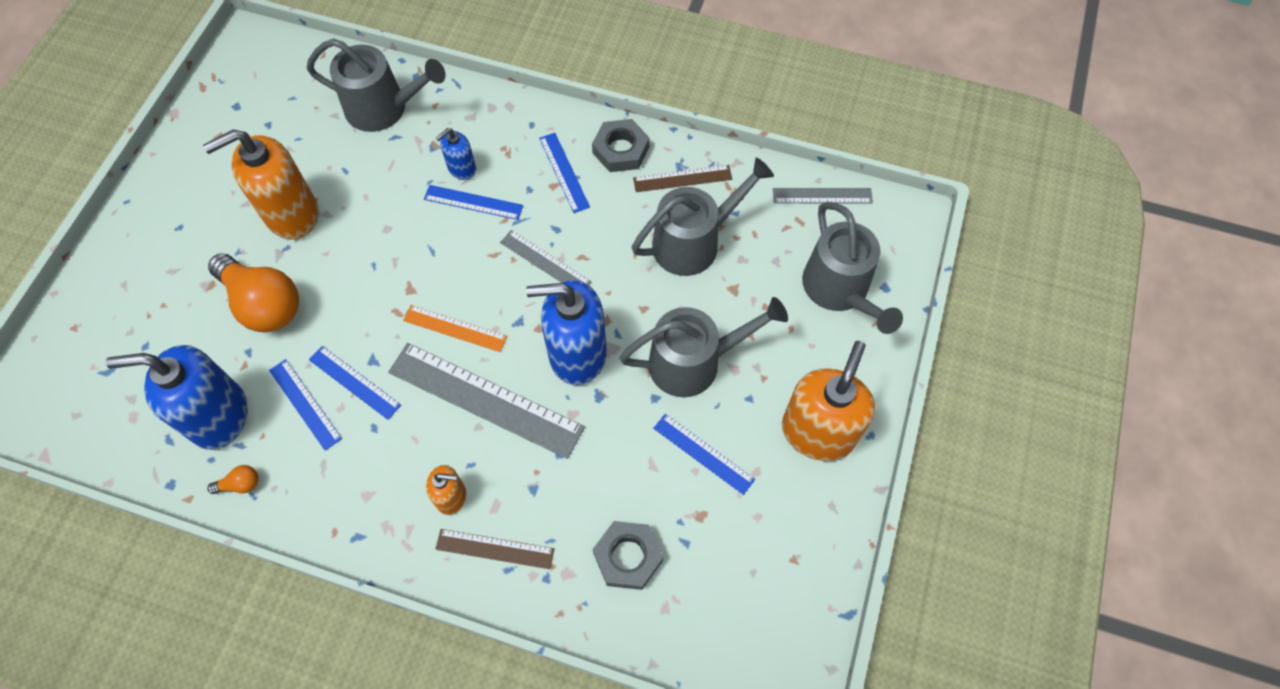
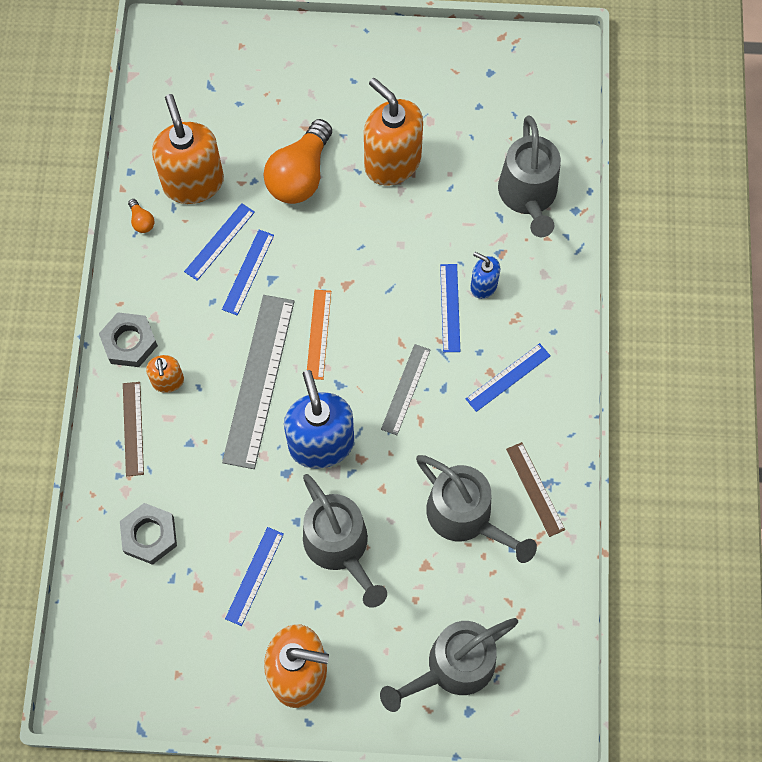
camera: 75 degrees right, 5 degrees up
(218, 416) = (193, 182): blue soap dispenser -> orange soap dispenser
(621, 150) = (550, 422): grey nut -> grey nut (129, 342)
(822, 196) = (557, 630): grey ruler -> none

